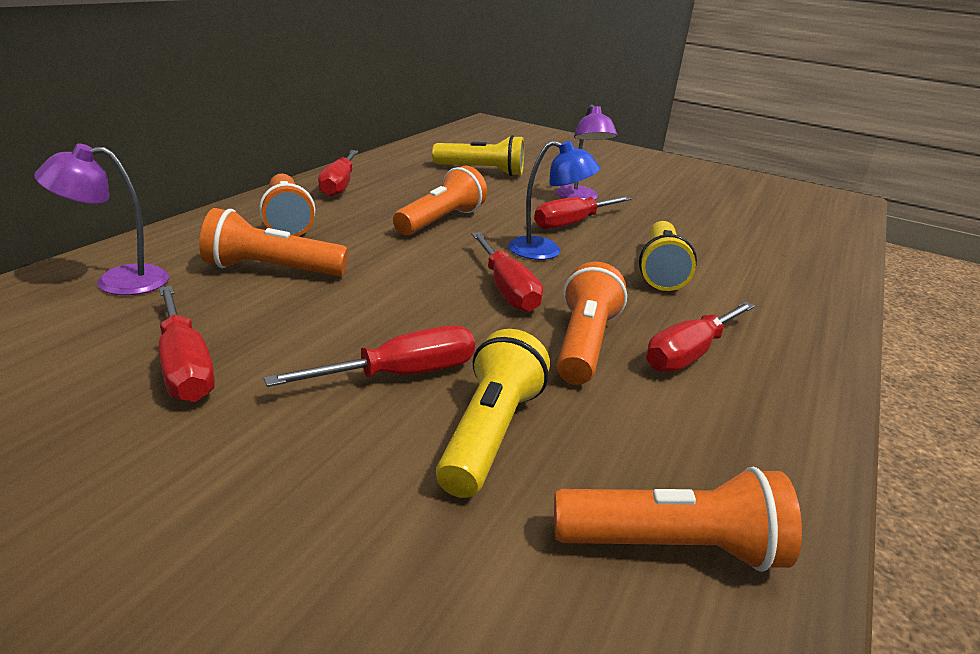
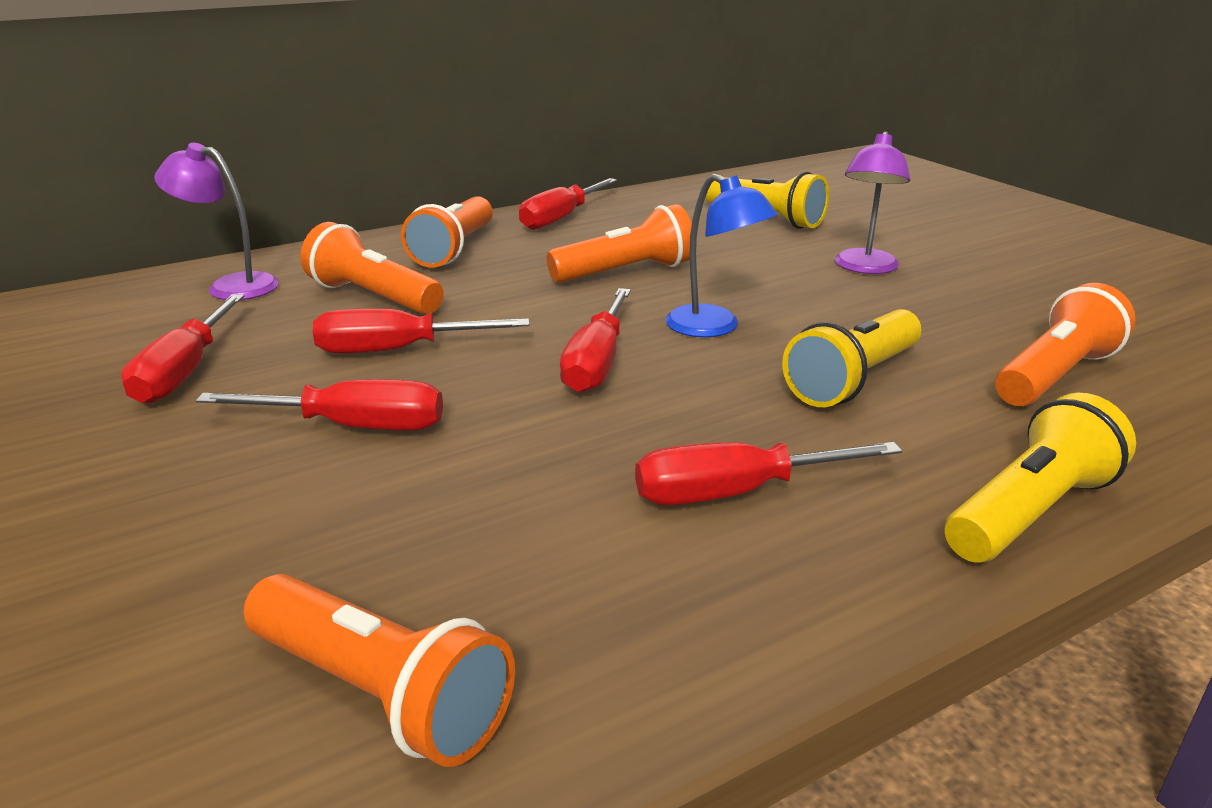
camera: 35 degrees right, 0 degrees up
(489, 433) = (358, 509): yellow flashlight -> yellow flashlight (1029, 512)
(572, 223) = (804, 299): red screwdriver -> red screwdriver (398, 350)
(583, 344) = (603, 445): orange flashlight -> orange flashlight (1054, 375)

